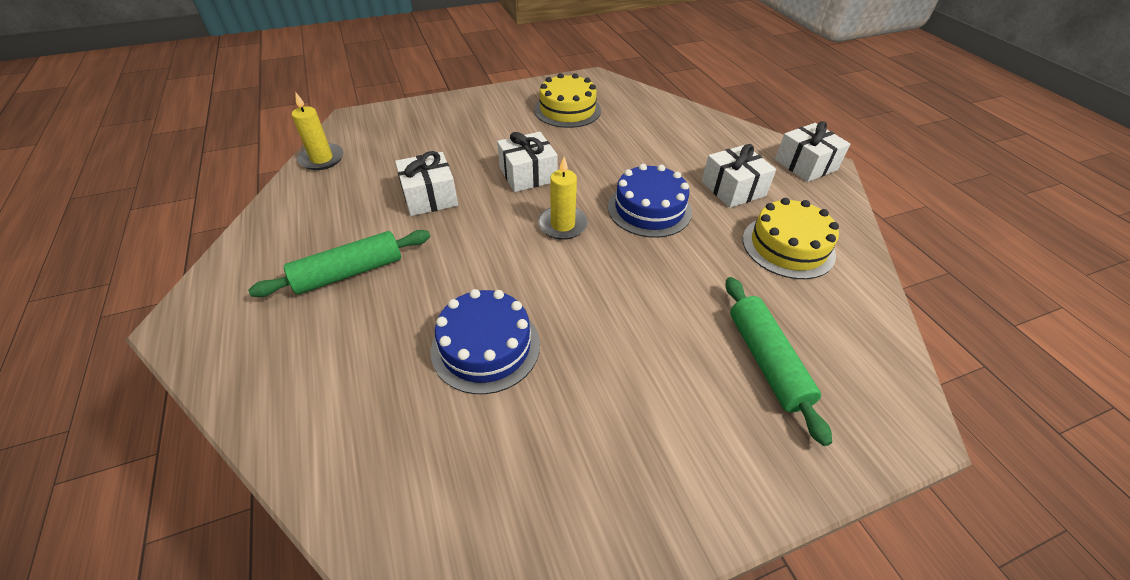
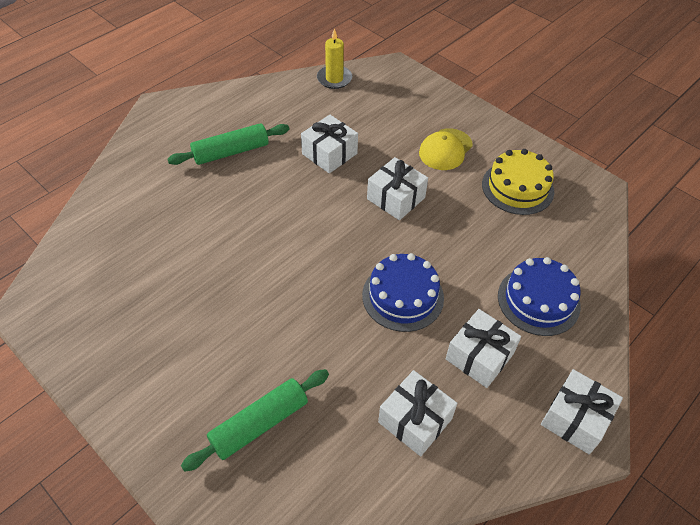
camera: 65 degrees right, 5 degrees up
(349, 272) = (231, 152): green rolling pin -> green rolling pin turned 60 degrees counterclockwise
(485, 347) = (200, 247): blue cake -> blue cake (538, 300)
(492, 128) = (445, 149): none -> yellow cap
(562, 225) = (345, 244): yellow candle -> none
(788, 246) = (415, 420): yellow cake -> white gift

